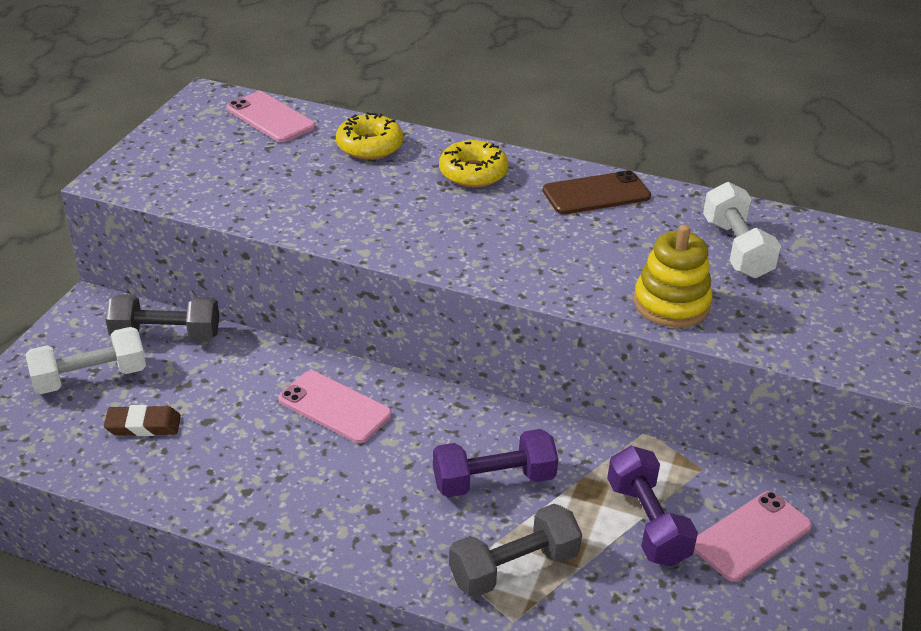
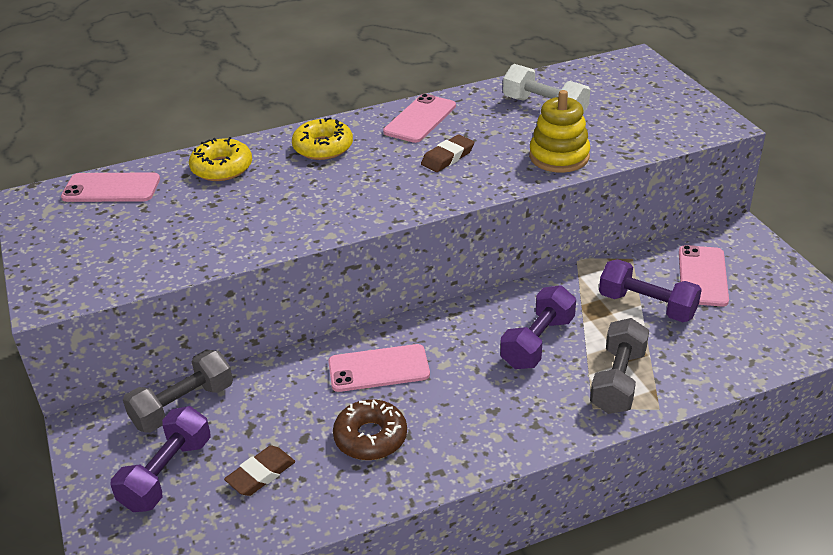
camera: 40 degrees left, 0 degrees up
(90, 378) = (167, 474): white dumbbell -> purple dumbbell
(251, 457) = (370, 437): none -> brown donut
(565, 243) = (447, 157): none -> brown eraser
(596, 194) = (420, 119): brown phone -> pink phone

